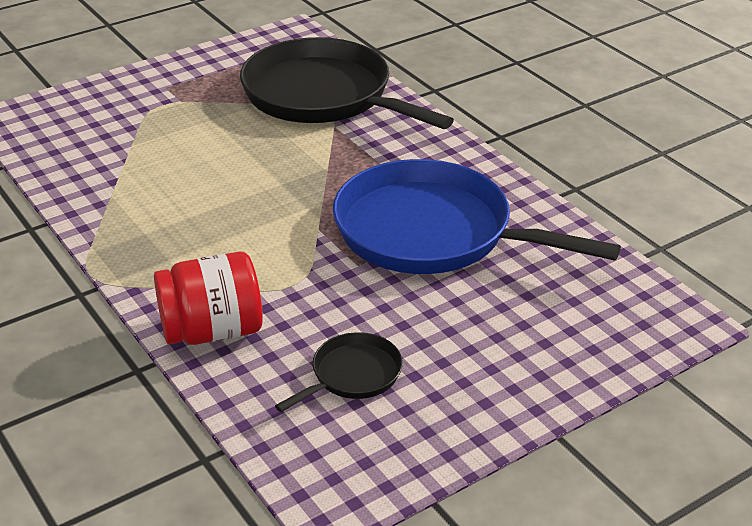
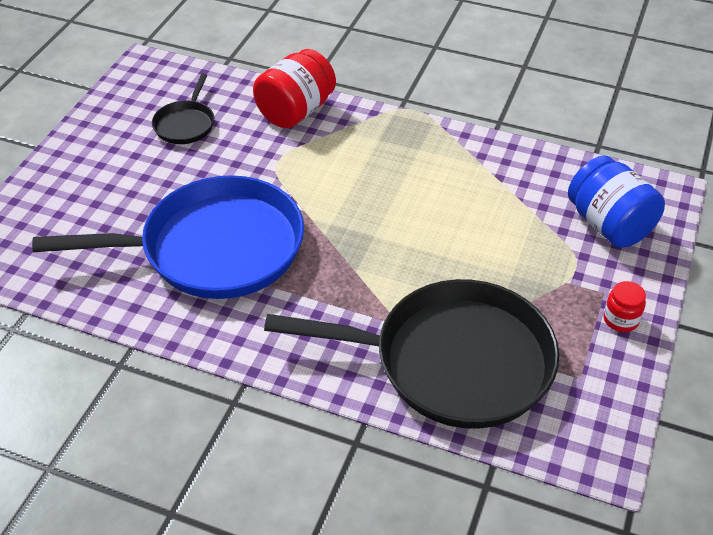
camera: 145 degrees right, 10 degrees up
(91, 117) = (608, 225): none -> blue jar
(180, 72) = (620, 319): none -> red jar

